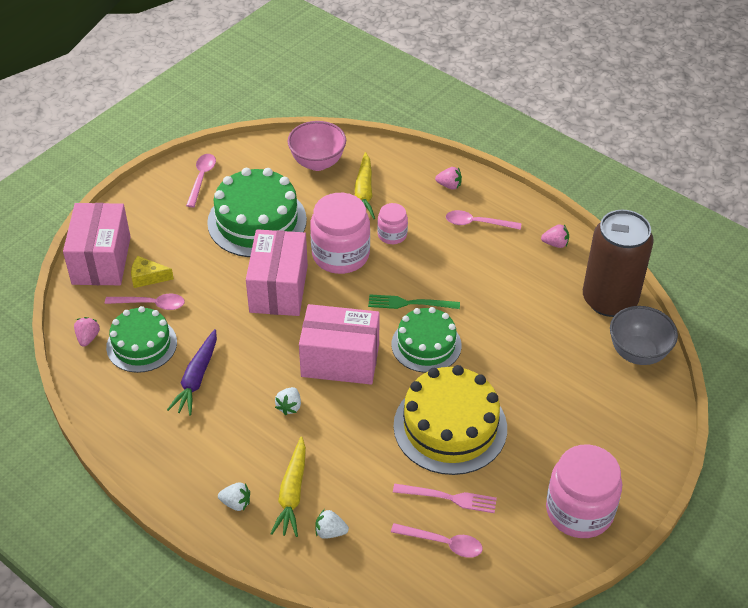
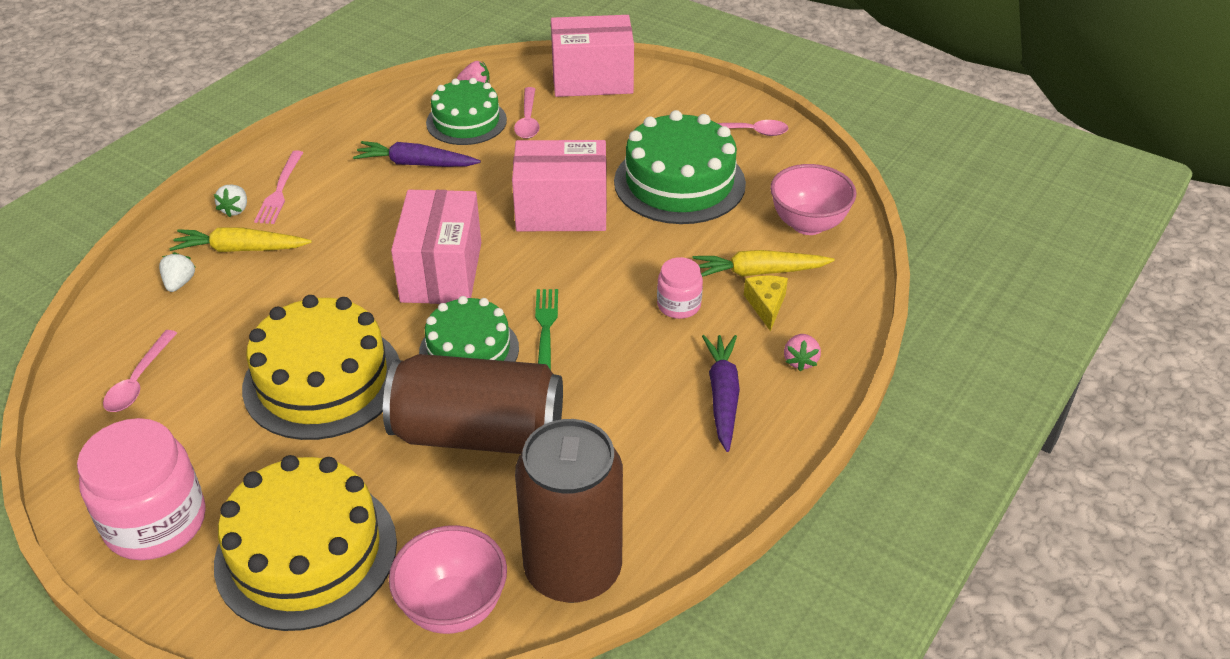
camera: 85 degrees right, 5 degrees down
(147, 277) = (569, 113): yellow cheese -> yellow cheese (766, 305)
(289, 406) = (369, 236): white strawberry -> none
(340, 255) = (630, 259): pink jar -> none
(448, 498) = (207, 383): pink fork -> pink fork (280, 190)
(477, 223) = (722, 396): pink spoon -> purple carrot
(504, 340) = (478, 434): none -> brown can
(555, 244) = (695, 495): pink strawberry -> none
(601, 425) = (306, 552): none -> yellow cake
(638, 353) = (453, 607): grey bowl -> pink bowl

